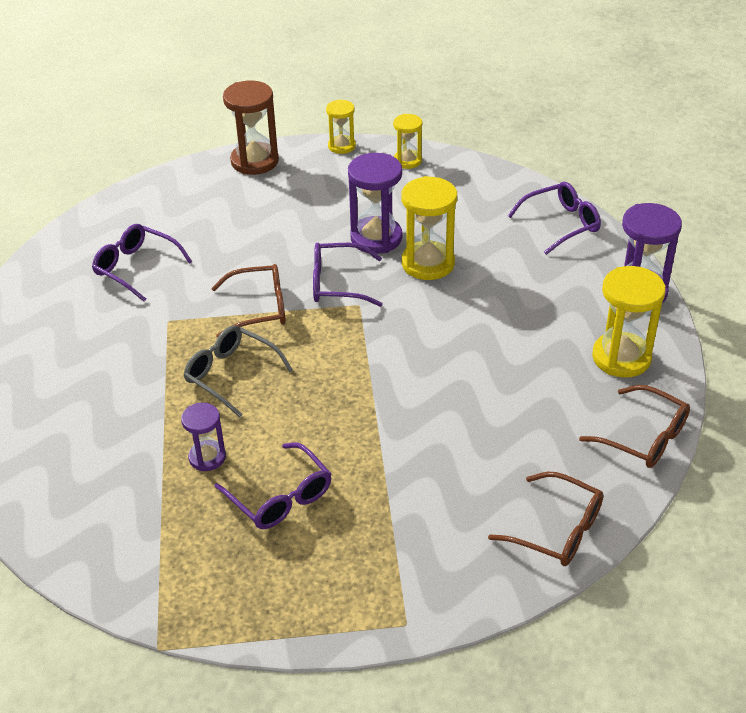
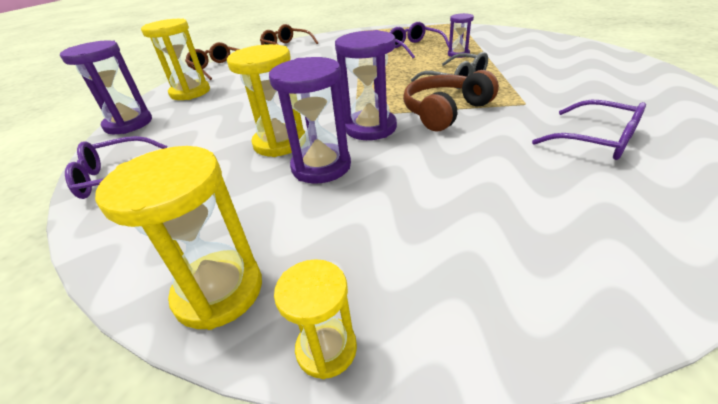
camera: 170 degrees left, 5 degrees down
(254, 161) = (513, 314): brown hourglass -> none
(258, 308) = (445, 111): brown glasses -> brown headphones
(338, 283) = (370, 128): purple glasses -> purple hourglass
(407, 161) = (219, 291): yellow hourglass -> yellow hourglass, size x1.70

